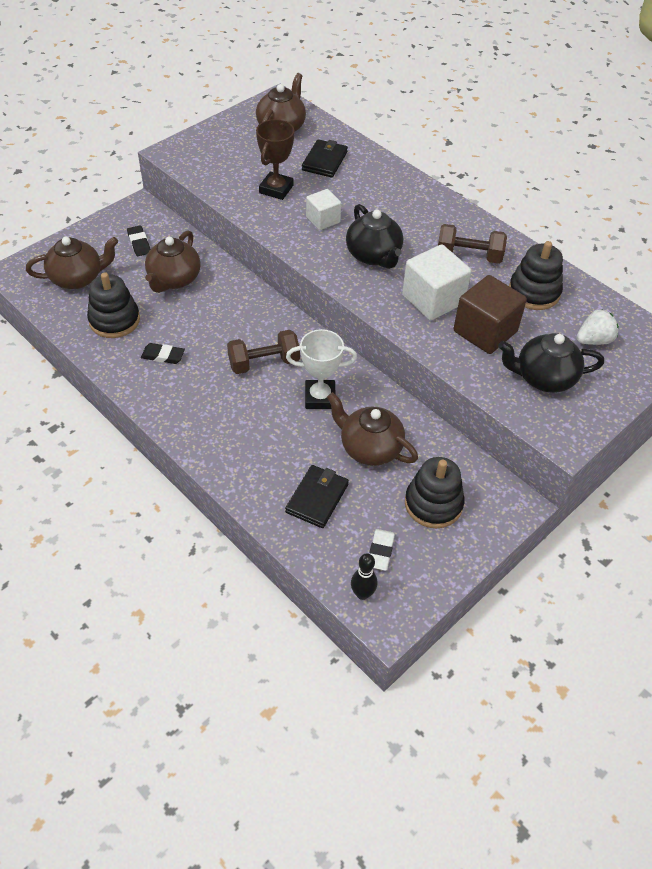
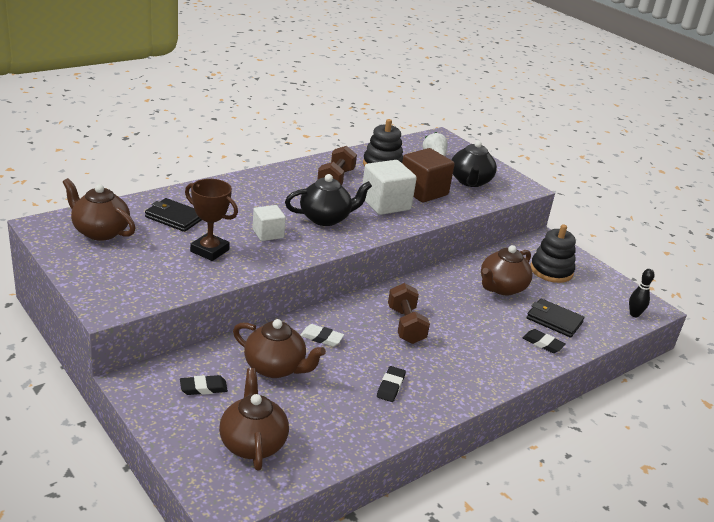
camera: 85 degrees left, 20 degrees down
(114, 320) = (332, 417): black stacking toy -> none
(266, 483) = (543, 343): none -> black eraser
(320, 397) = (448, 302): white trophy -> none
(380, 551) = (597, 300): white eraser -> white eraser (321, 338)

